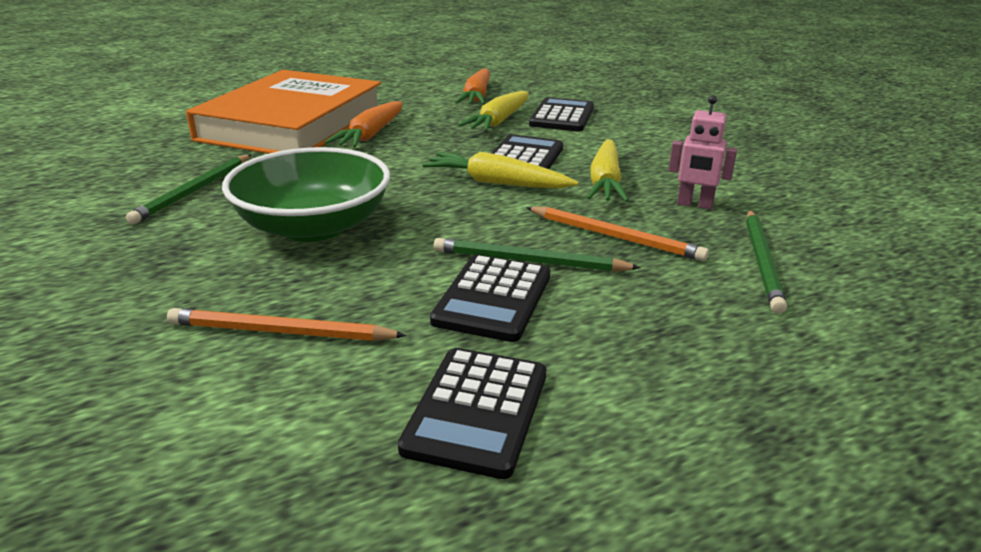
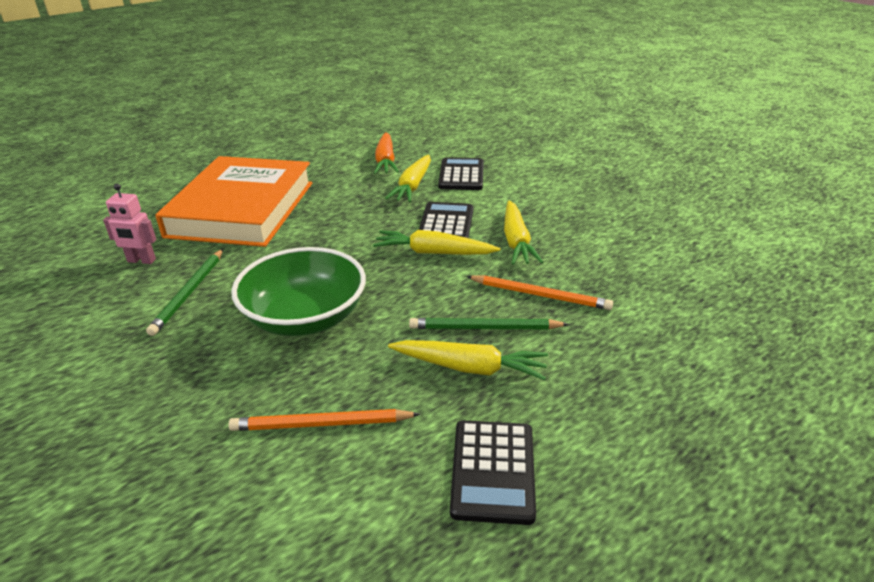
camera: 10 degrees left, 5 degrees up
(371, 135) = (313, 213): orange carrot -> none
(493, 298) = (469, 368): black calculator -> yellow carrot
(694, 205) = (588, 255): pink robot -> pink robot (141, 261)
(762, 262) = (651, 304): green pencil -> none

